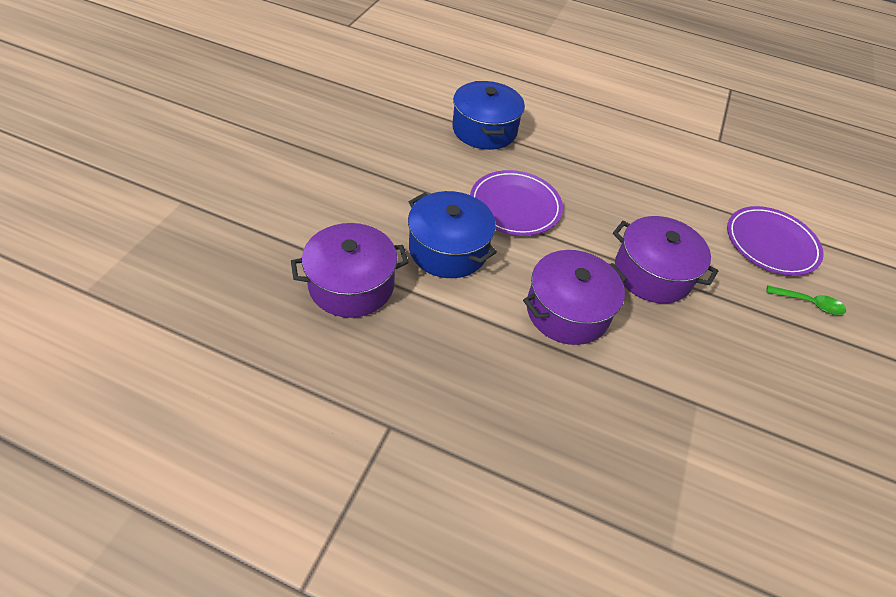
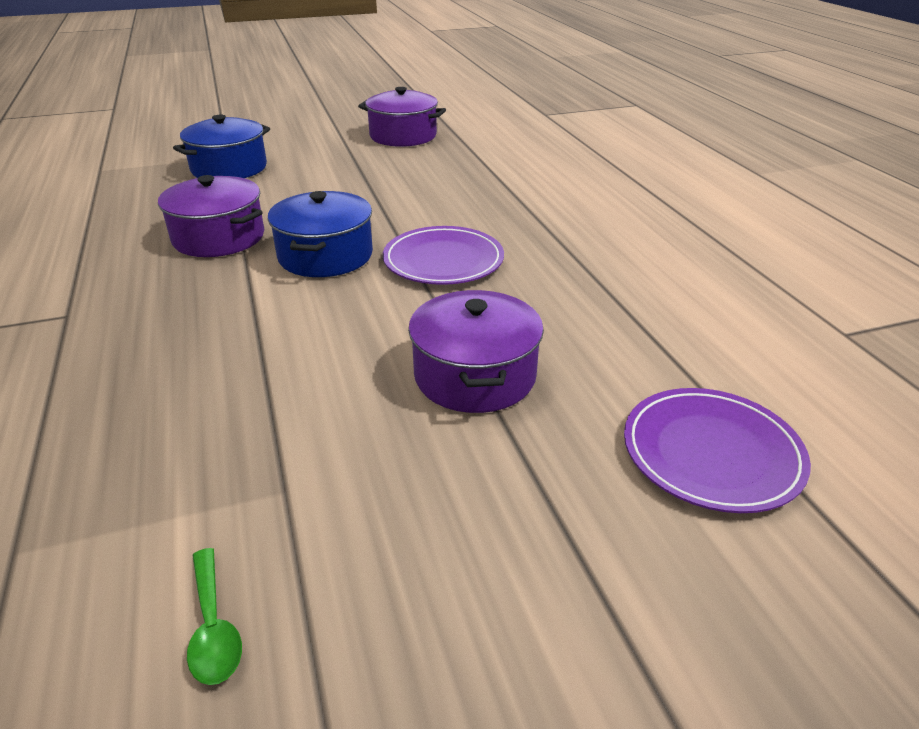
camera: 55 degrees right, 15 degrees down
(484, 130) = (529, 207): blue pot -> blue pot (229, 168)
(567, 311) = (327, 344): purple pot -> purple pot (403, 136)
(809, 303) = (641, 540): green spoon -> green spoon (213, 627)

